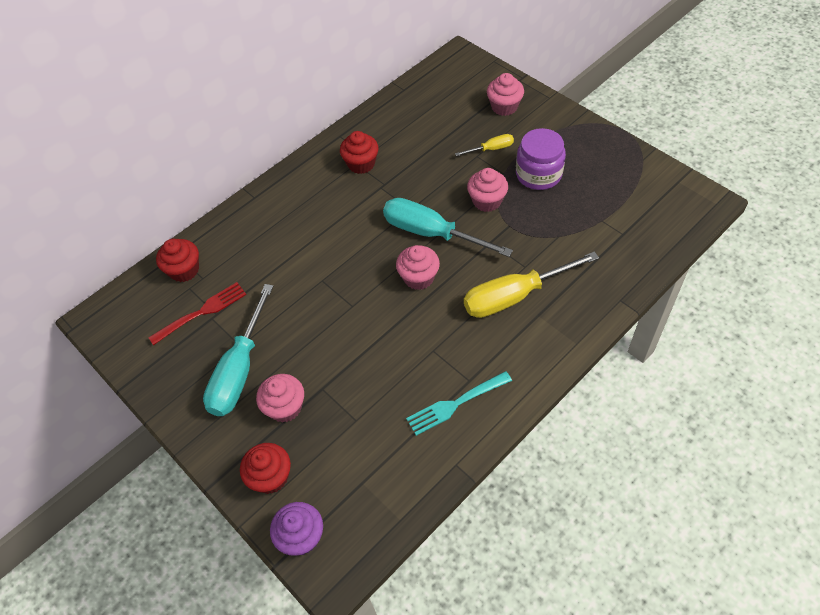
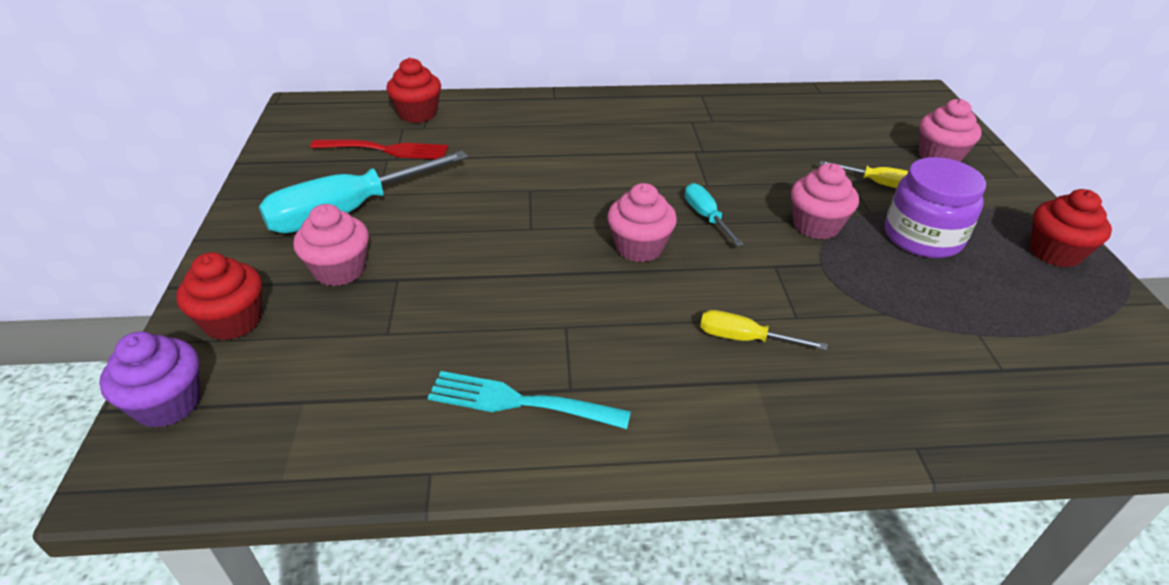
camera: 35 degrees right, 15 degrees down
(361, 164) = (697, 124): red cupcake -> red cupcake (1054, 252)
(431, 233) = (706, 217): turquoise screwdriver -> turquoise screwdriver, size x0.48
(514, 296) = (744, 339): yellow screwdriver -> yellow screwdriver, size x0.48

